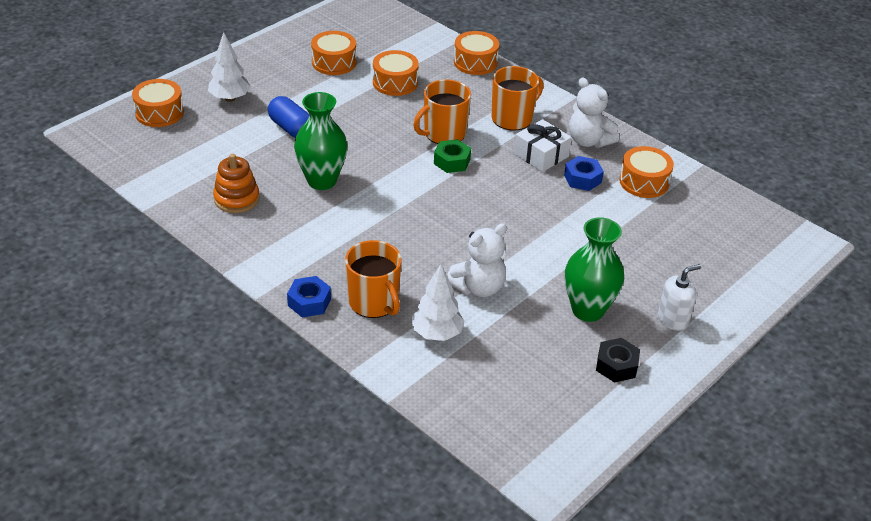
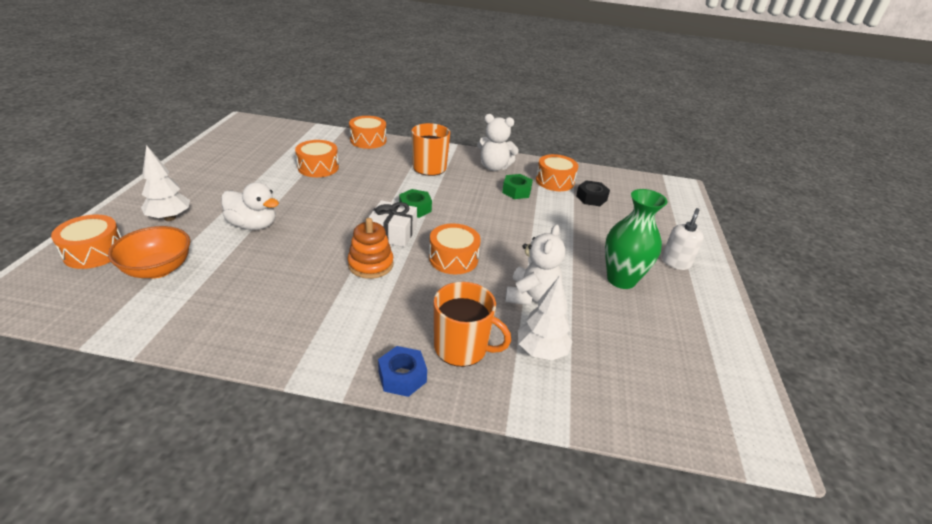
camera: 35 degrees left, 5 degrees down
(195, 145) = (158, 269): none -> orange bowl
(236, 199) = (243, 304): orange stacking toy -> orange stacking toy (370, 265)
(291, 129) = (253, 225): blue capsule -> white duck
(322, 181) = (318, 258): green vase -> none
(334, 62) = (253, 166): orange drum -> orange drum (453, 258)
(444, 133) = (390, 191): orange mug -> none
(541, 155) = (473, 185): white gift -> white gift (392, 233)
(582, 179) = (516, 191): blue nut -> green nut
(616, 365) = (686, 313): black nut -> black nut (591, 198)

